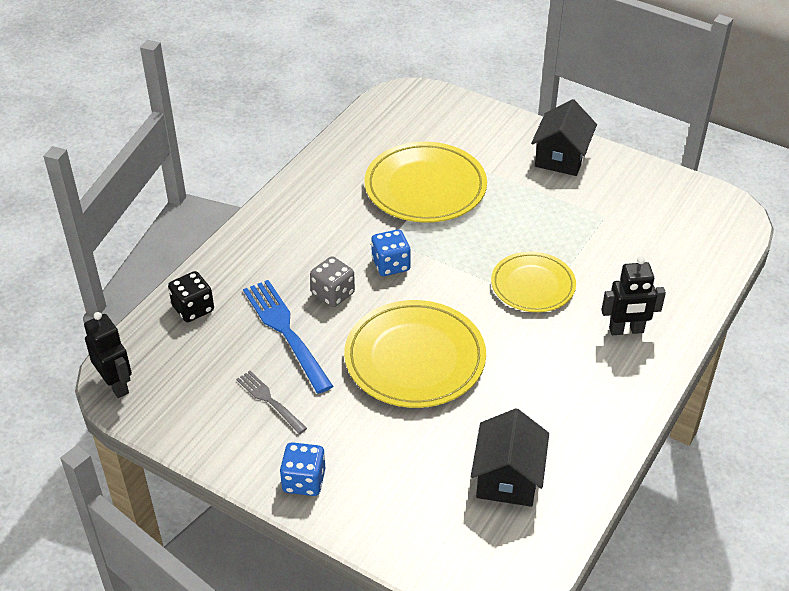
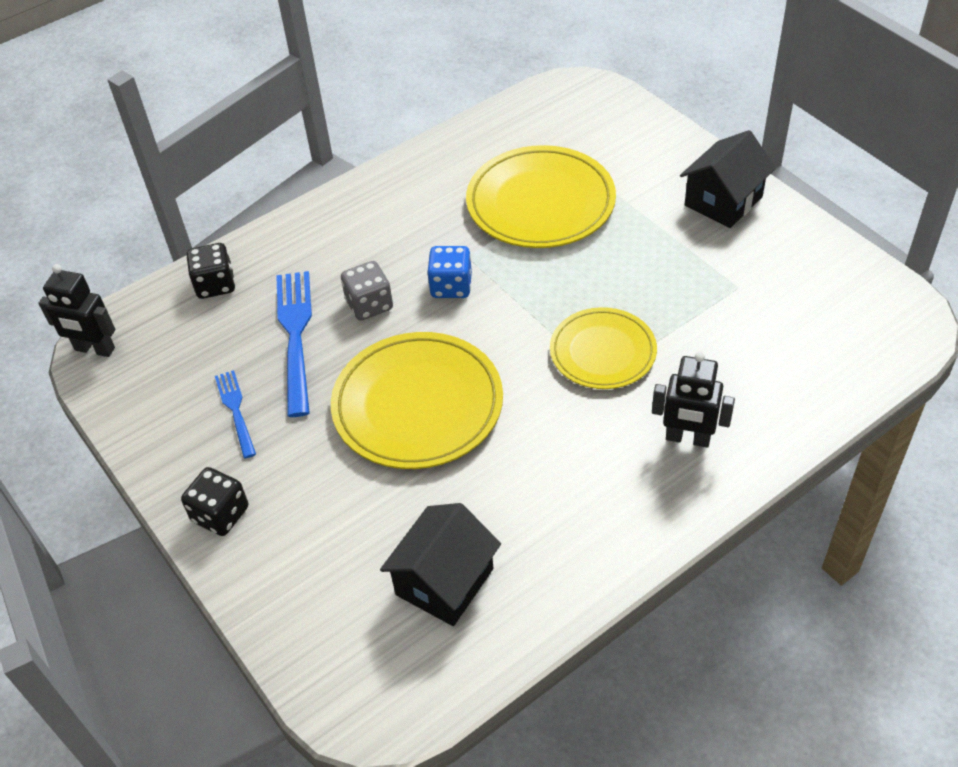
camera: 25 degrees right, 5 degrees up
(116, 385) = (94, 349): black robot -> black robot turned 120 degrees clockwise
(269, 400) = (236, 410): grey fork -> blue fork
(304, 481) = (220, 514): blue dice -> black dice

